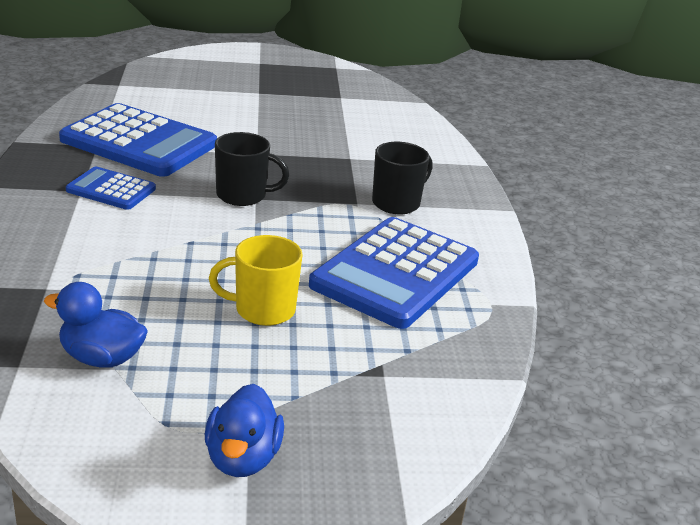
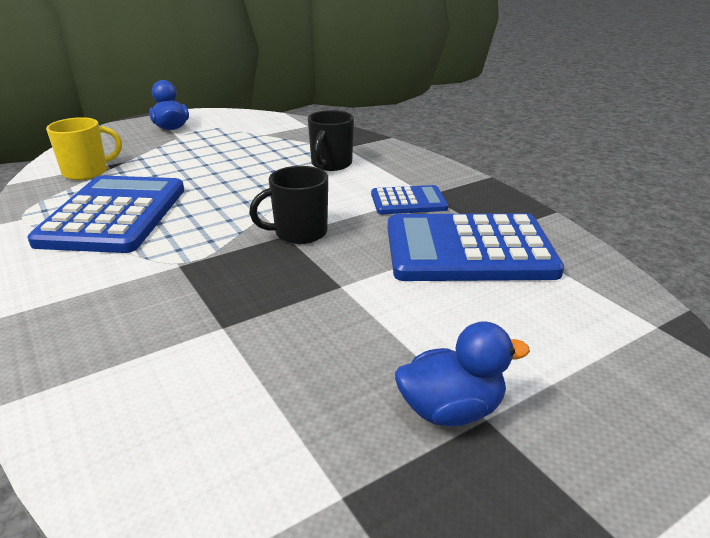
camera: 155 degrees right, 0 degrees up
(101, 358) = (273, 135): blue duck -> blue duck (451, 410)
(263, 310) = (205, 170): yellow mug -> yellow mug (87, 172)
(397, 203) = (131, 281): black mug -> black mug (331, 164)

